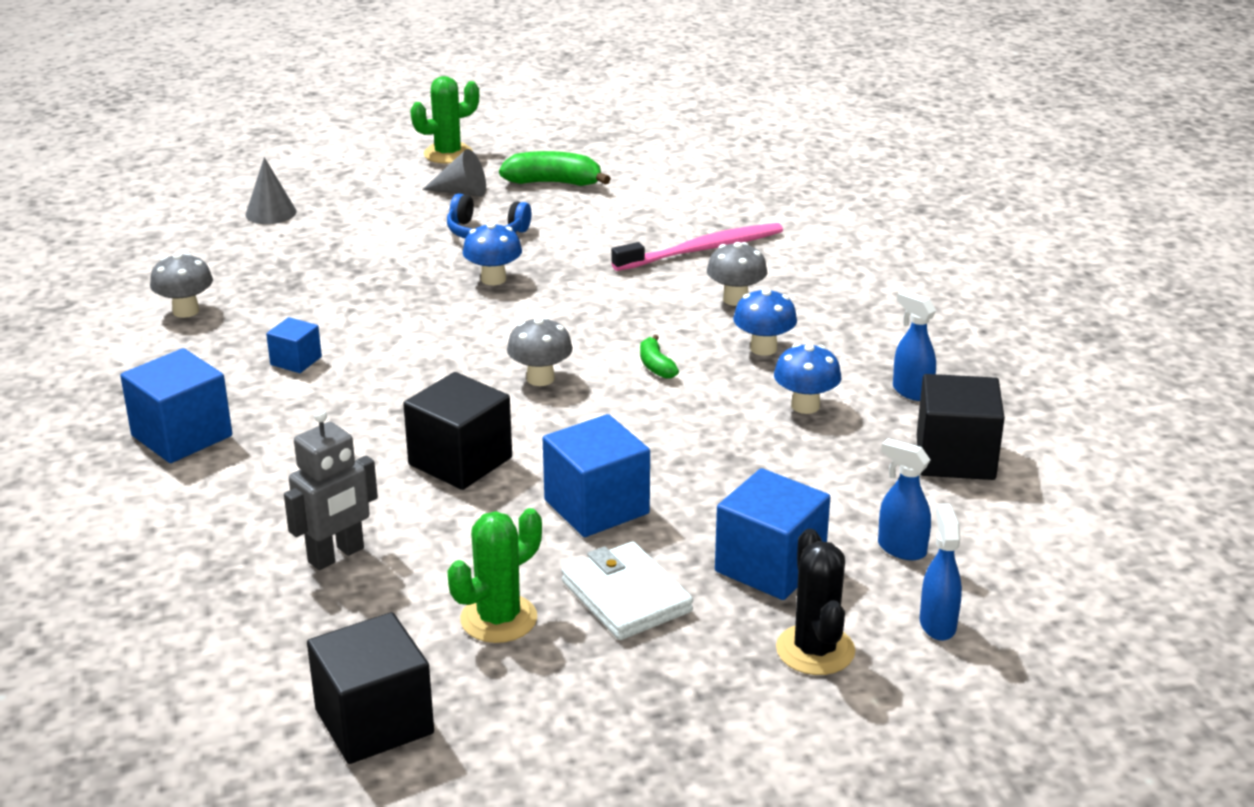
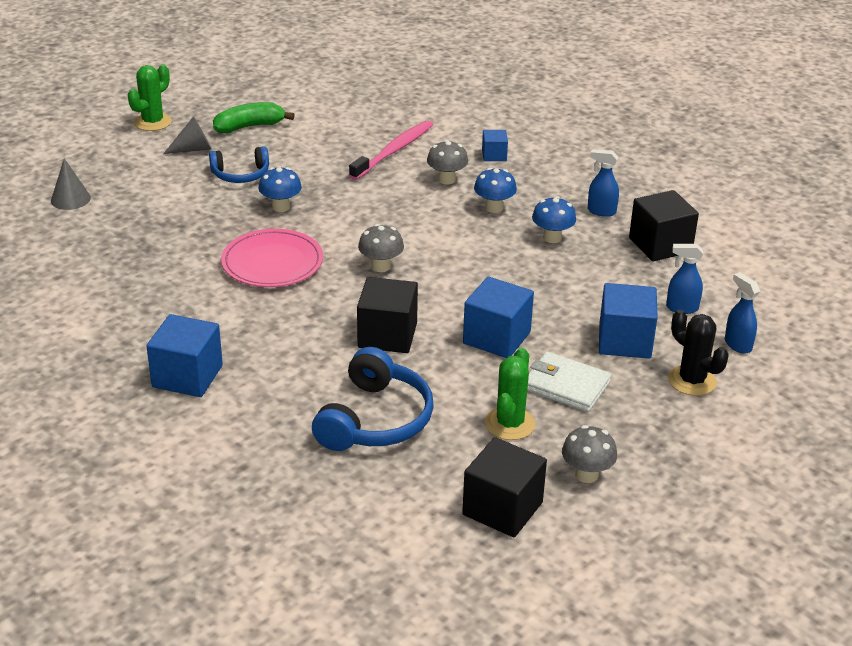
camera: 30 degrees left, 5 degrees up
(186, 311) = (89, 288): grey mushroom -> grey mushroom (586, 474)
(296, 361) = (208, 301): blue cube -> blue cube (494, 155)
(336, 555) = (375, 420): grey robot -> blue headphones
(414, 339) = (272, 263): none -> pink plate
(656, 366) = (442, 237): green banana -> none

